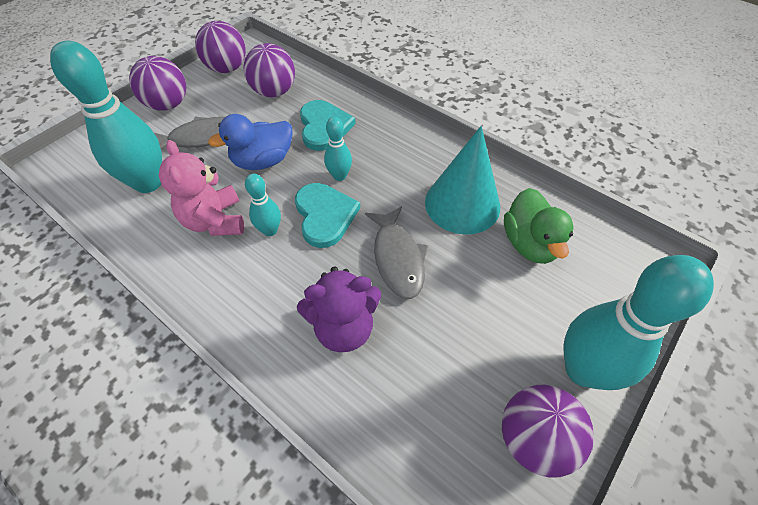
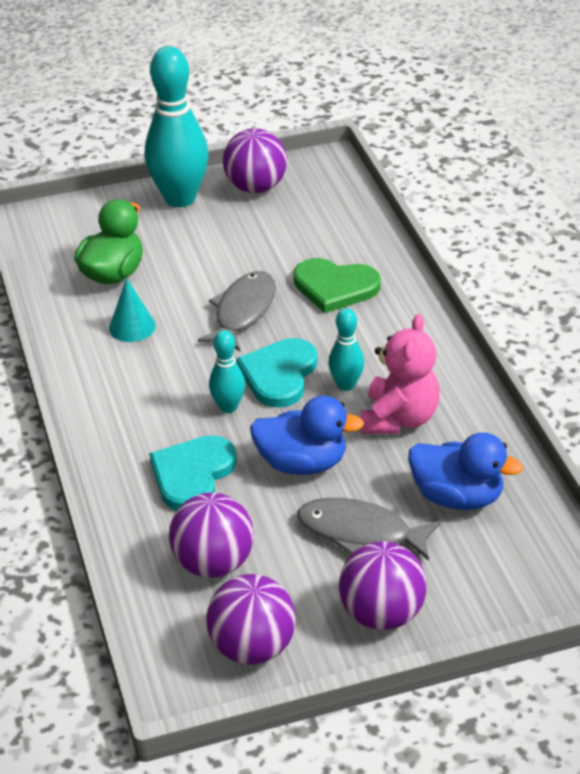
camera: 145 degrees left, 15 degrees down
(148, 183) = (457, 497): turquoise bowling pin -> blue duck
(343, 327) = (335, 287): purple teddy bear -> green heart
(462, 204) = (132, 327): turquoise cone -> turquoise cone, size x0.51

